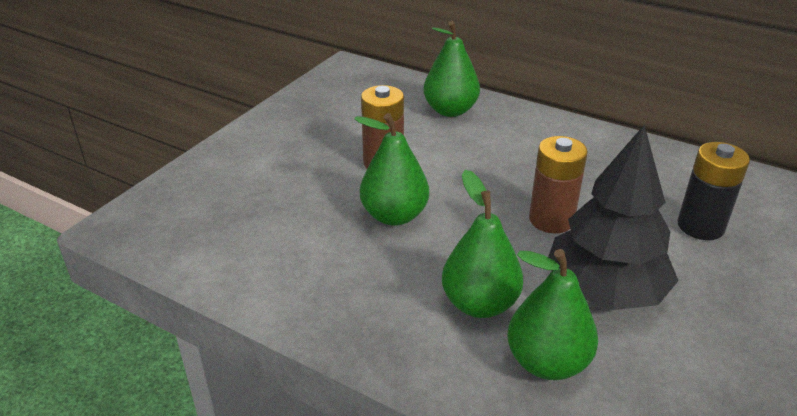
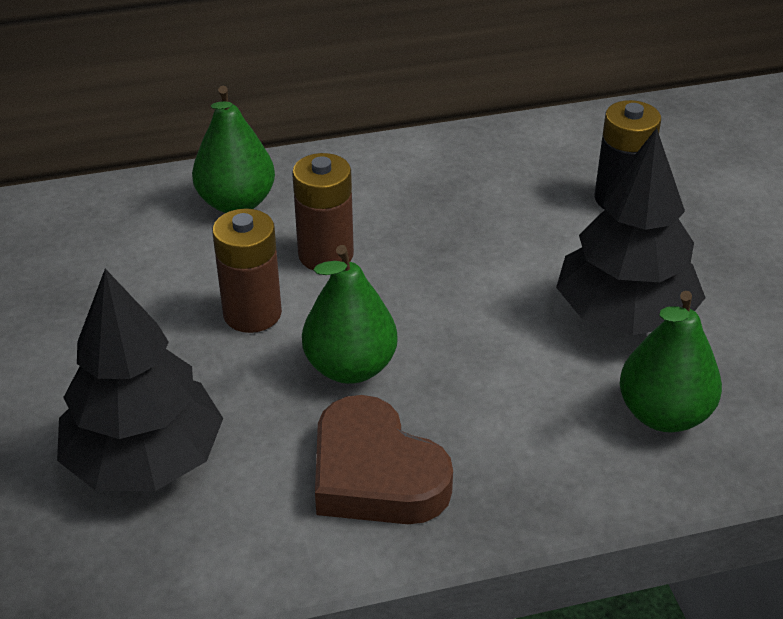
camera: 45 degrees left, 5 degrees up
(242, 195) = (145, 459): none -> black tree
(330, 273) = (375, 474): none -> brown heart
(479, 304) = (547, 401): green pear -> none
(551, 220) = (498, 272): brown battery -> brown battery (326, 255)

